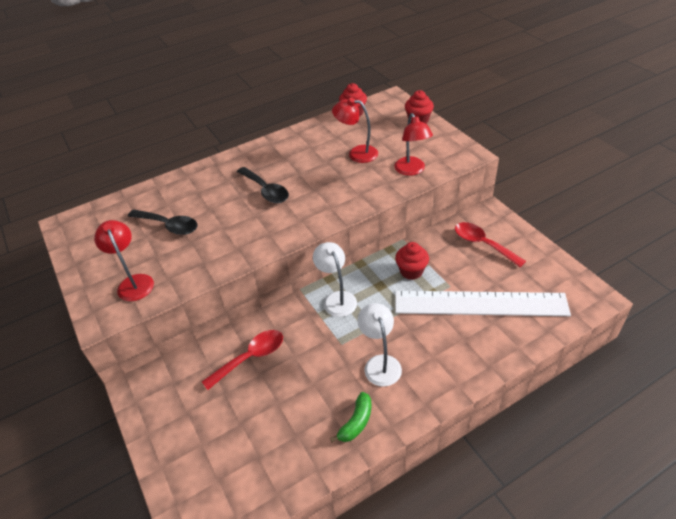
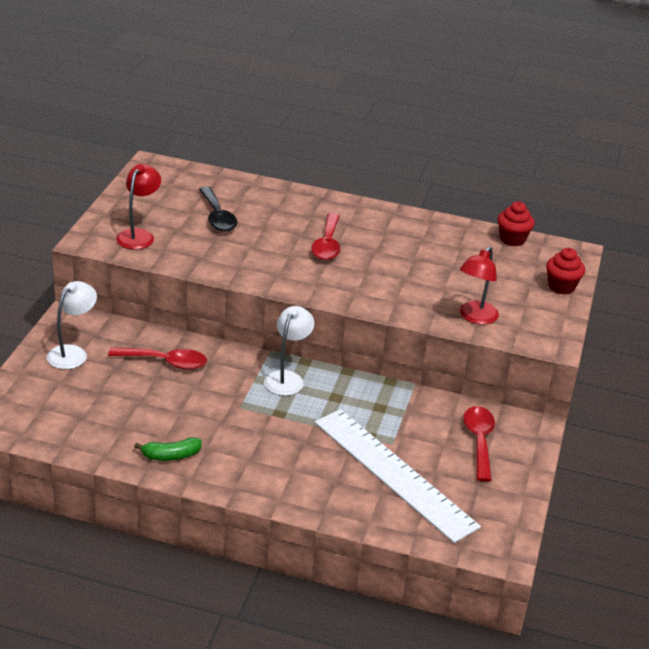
camera: 40 degrees right, 10 degrees down
(265, 190) = (327, 244): black spoon -> red spoon
(357, 153) = (452, 271): red lamp -> none
(380, 363) = (246, 440): white lamp -> white lamp (72, 353)
(411, 271) = (379, 409): red cupcake -> none

